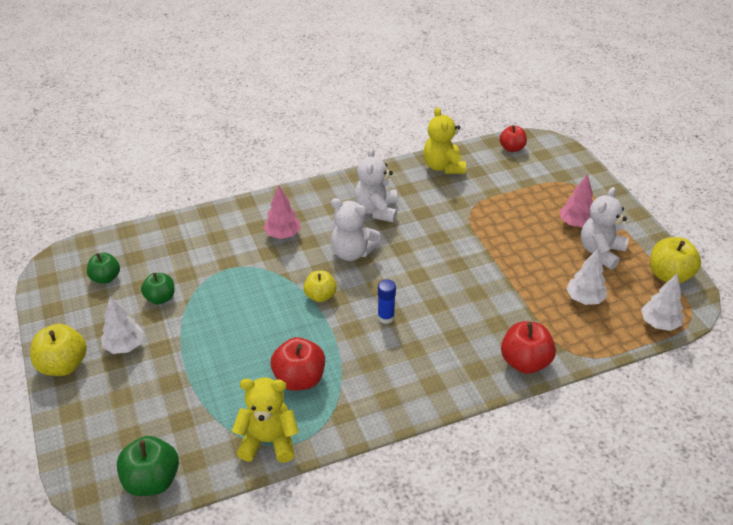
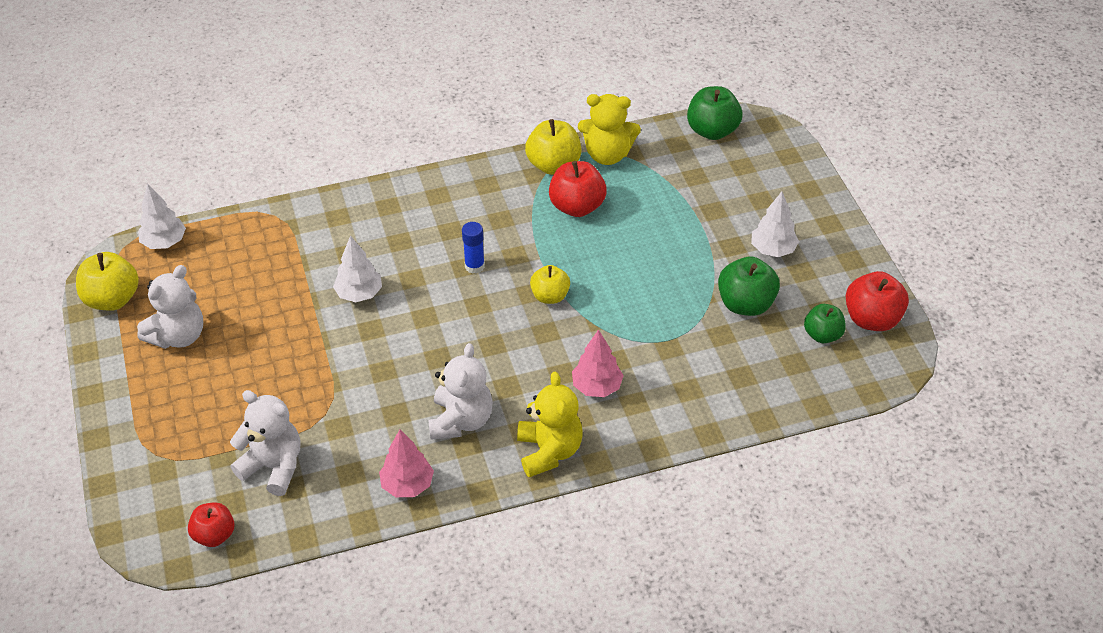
camera: 175 degrees left, 5 degrees up
(63, 365) = (834, 233): yellow apple -> yellow apple (553, 165)
(160, 298) = (746, 304): green apple -> green apple, size x1.51
(352, 252) = (504, 354): white teddy bear -> white teddy bear (273, 467)
(443, 166) = (340, 501): yellow teddy bear -> yellow teddy bear (549, 451)
(525, 362) = (334, 210): red apple -> red apple (872, 319)
(576, 223) = (187, 381): pink tree -> pink tree (407, 485)
(584, 299) = (233, 275): white tree -> white tree (359, 294)

